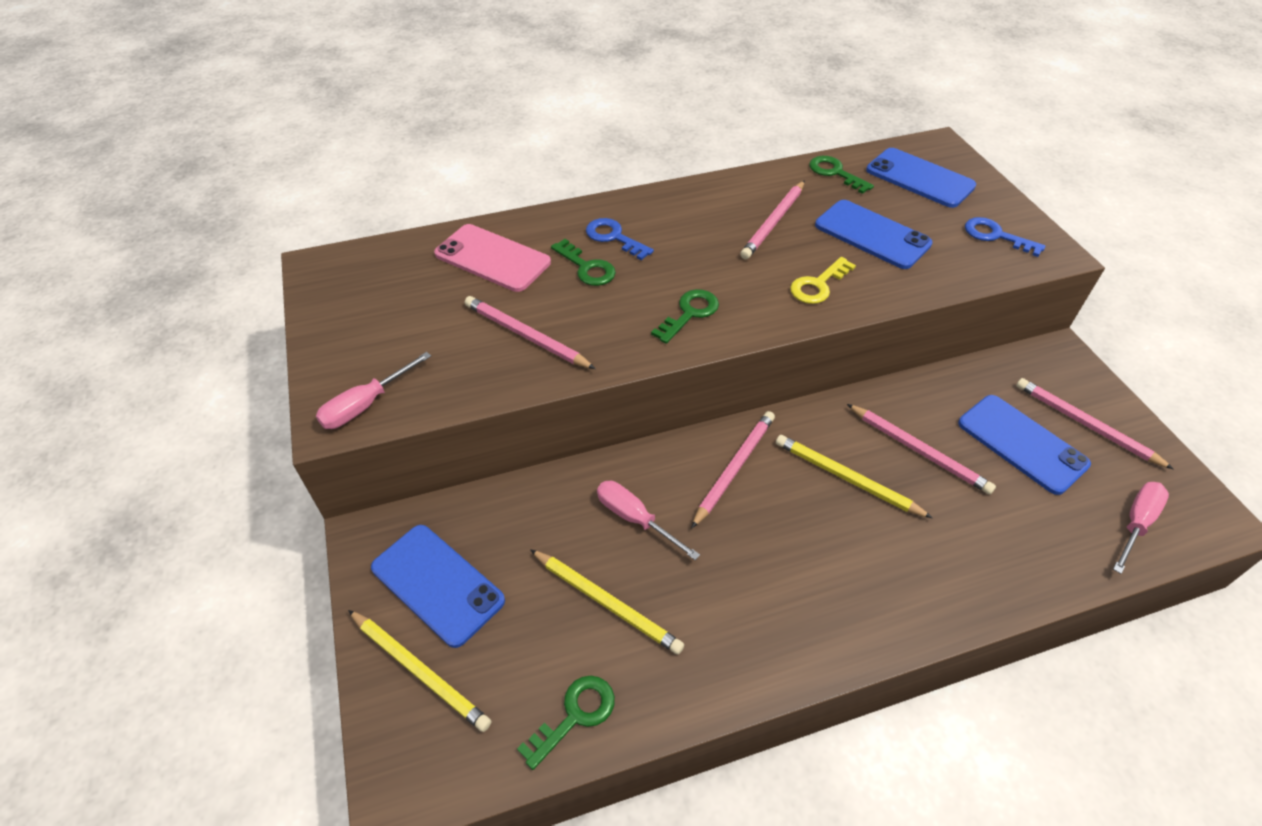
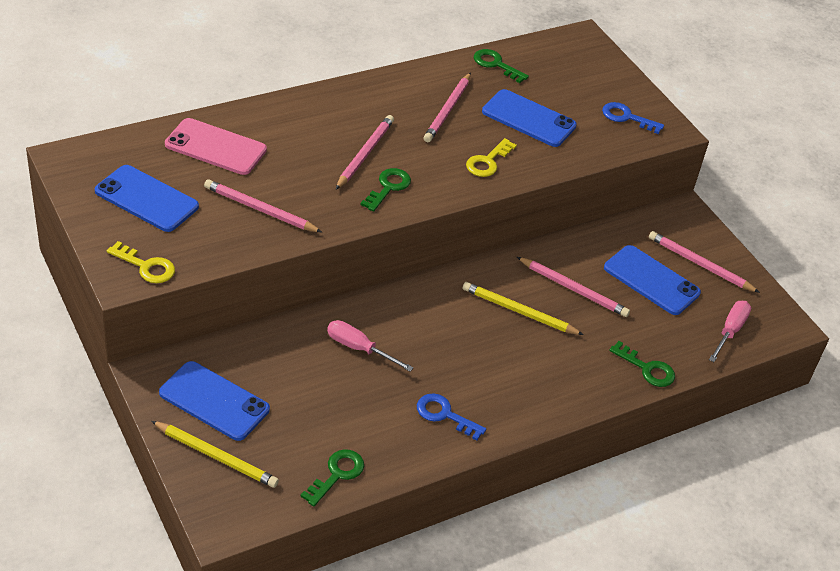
camera: 15 degrees left, 5 degrees down
(366, 405) = (146, 266): pink screwdriver -> yellow key
(586, 267) = (297, 153): green key -> green key (647, 368)
(606, 602) = (347, 405): yellow pencil -> none
(614, 237) = (315, 126): blue key -> blue key (445, 415)
(734, 468) = (431, 309): pink pencil -> pink pencil (364, 154)
(919, 178) = (566, 68): blue phone -> blue phone (146, 199)

